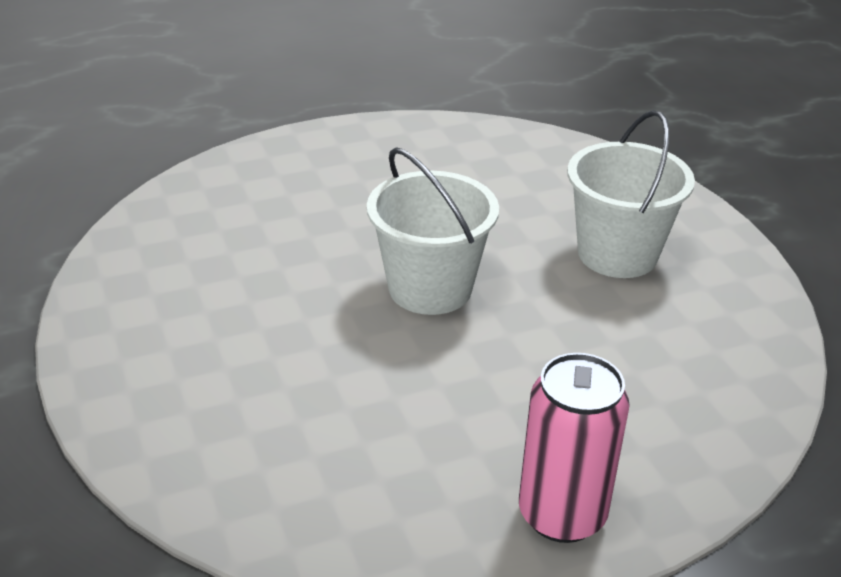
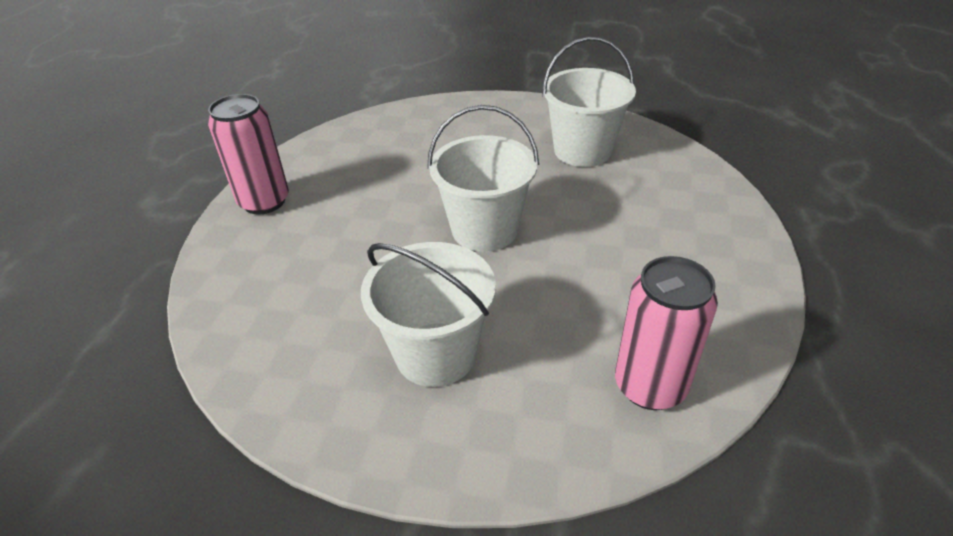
camera: 125 degrees right, 5 degrees up
(205, 269) = (582, 151): none -> white bucket
(529, 154) = (650, 386): none -> pink can

